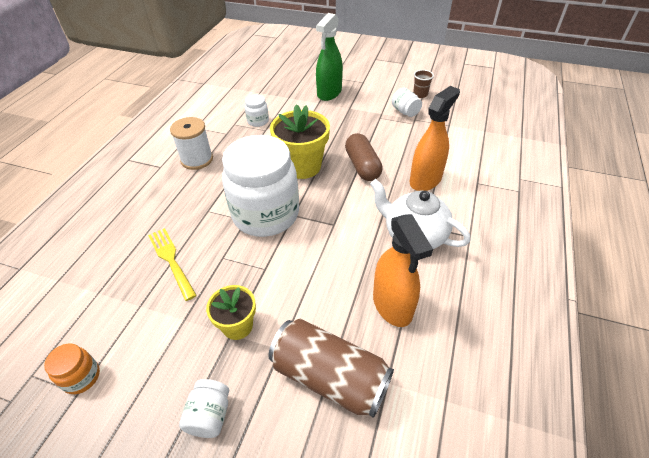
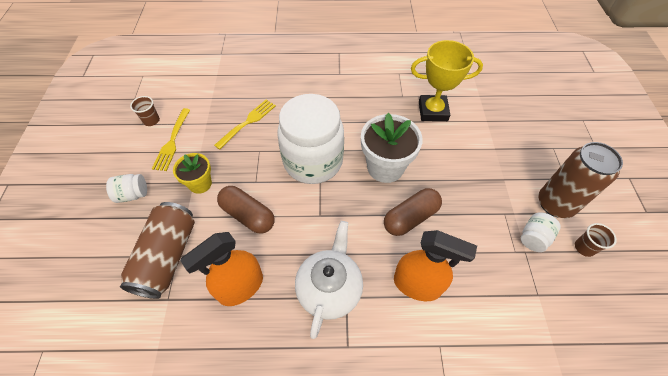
camera: 70 degrees right, 10 degrees up
(81, 377) = (151, 120): orange jar -> brown cup
(144, 352) = (172, 141): none -> yellow fork
(197, 159) = (358, 91): white spool -> none
(258, 121) = (433, 111): white jar -> yellow trophy
(302, 166) = (385, 167): yellow flower pot -> white flower pot
(307, 284) = (248, 215): none -> brown capsule
(329, 93) = (519, 152): green spray bottle -> none
(382, 93) = (555, 204): none -> brown can

